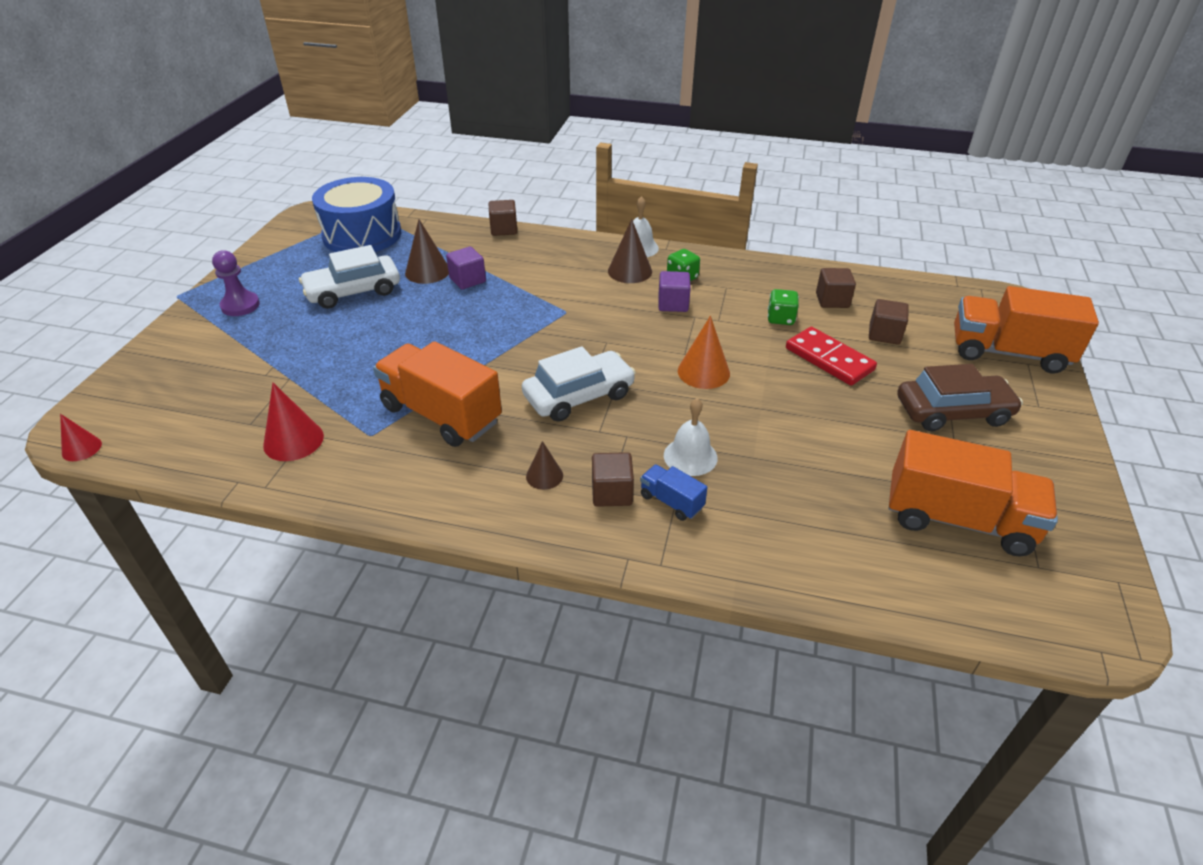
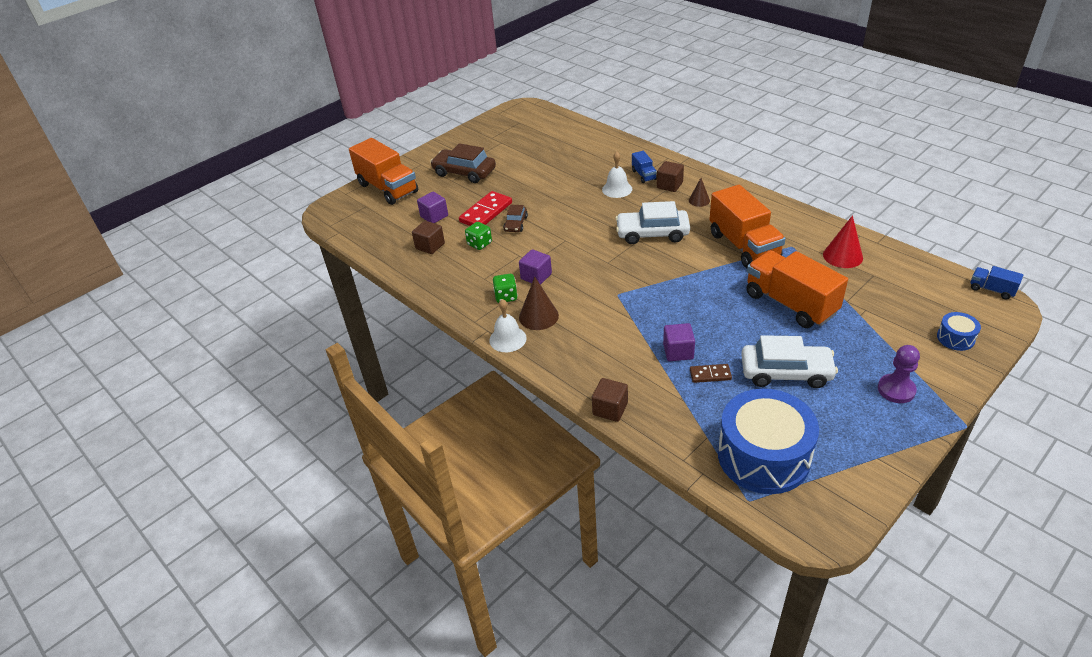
camera: 145 degrees left, 0 degrees up
(81, 448) = (991, 290): red cone -> blue truck
(159, 371) = (955, 338): none -> blue drum
(427, 271) = (710, 375): brown cone -> brown domino
(703, 372) = (566, 226): orange cone -> none
(770, 355) = (516, 224): none -> brown car
(829, 359) = (486, 212): red domino -> red domino turned 45 degrees clockwise
(884, 334) = (434, 216): brown cube -> purple cube
(957, 519) = (527, 140): orange truck -> orange truck (790, 304)

